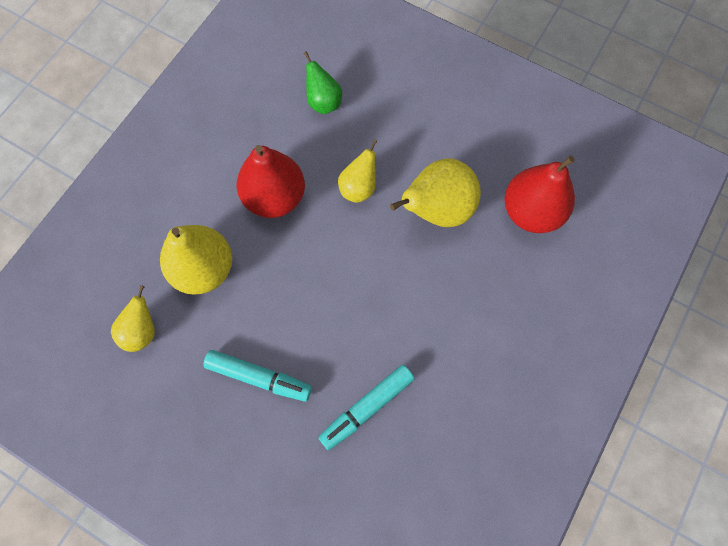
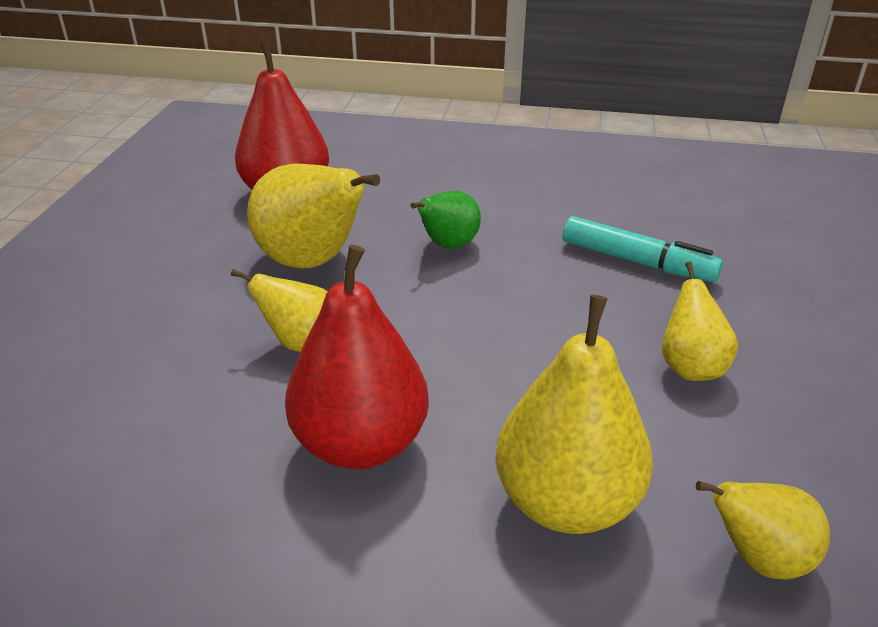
camera: 110 degrees left, 35 degrees down
(259, 377) = (690, 367): turquoise marker -> yellow pear
(323, 102) = (115, 434): green pear -> green pear (448, 245)

